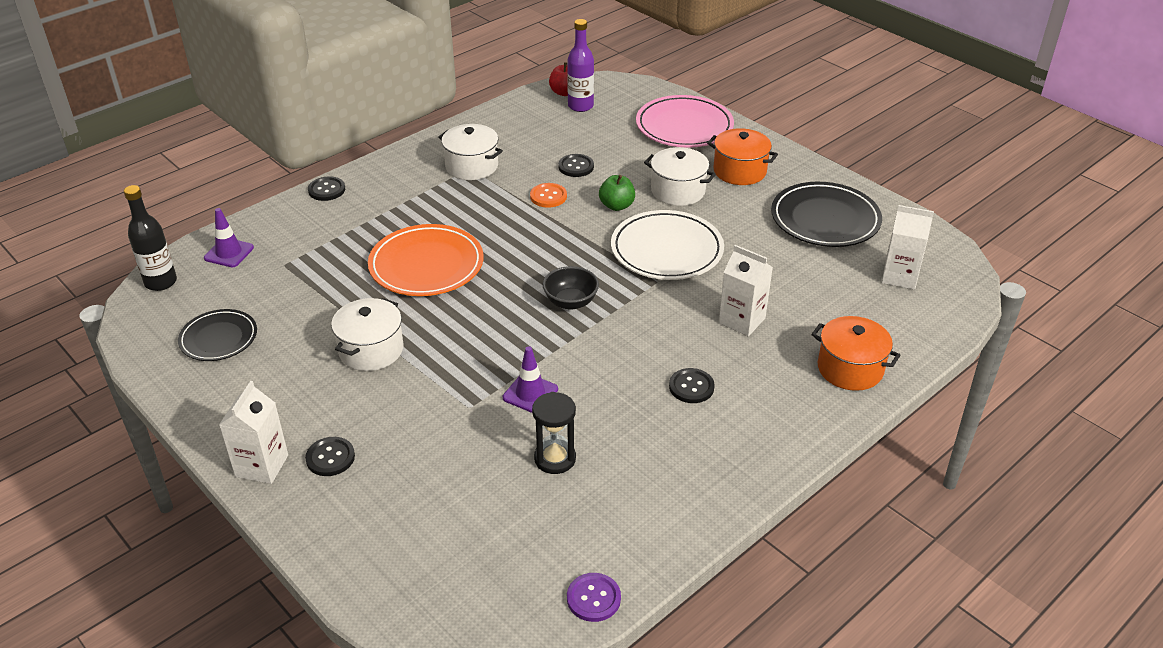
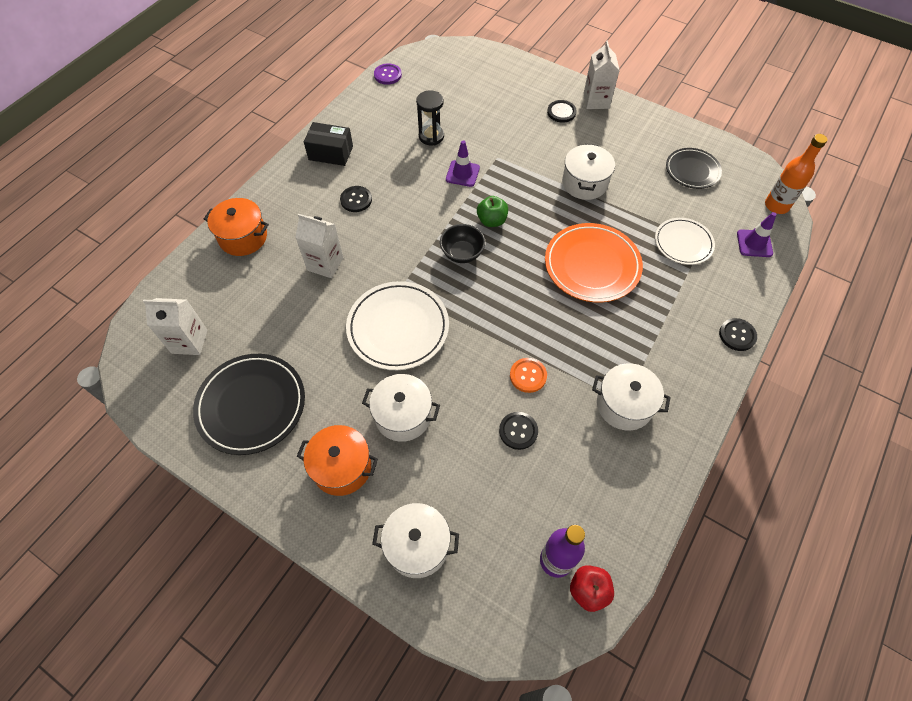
camera: 165 degrees right, 20 degrees up
(161, 282) = (776, 205): black bottle -> orange bottle
(307, 267) = (683, 243): none -> white plate
(616, 206) = (458, 378): green apple -> green apple (492, 221)
(684, 126) = (417, 546): pink plate -> white pot
(720, 463) = (331, 153): none -> black box

